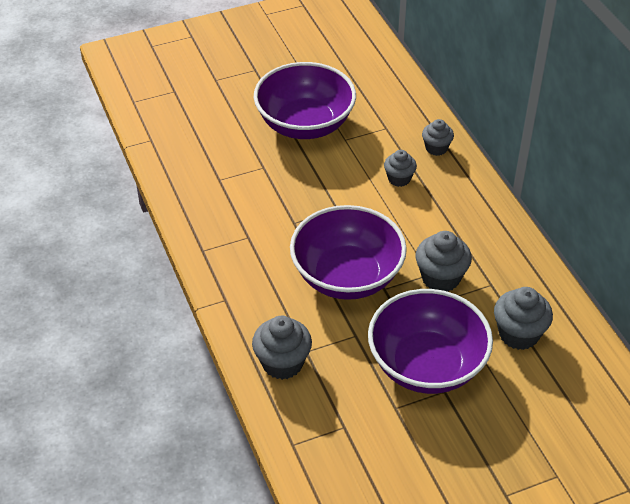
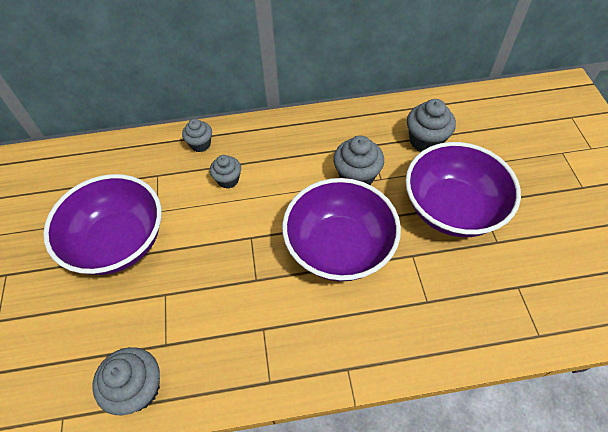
camera: 75 degrees left, 10 degrees up
(282, 363) = (440, 326): grey cupcake -> grey cupcake (138, 389)

